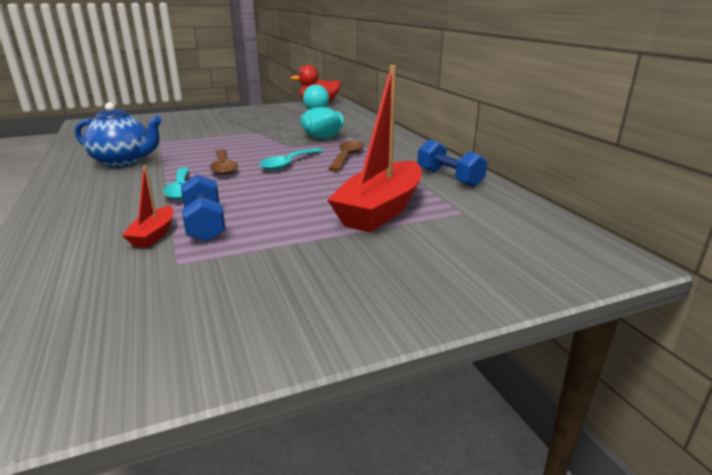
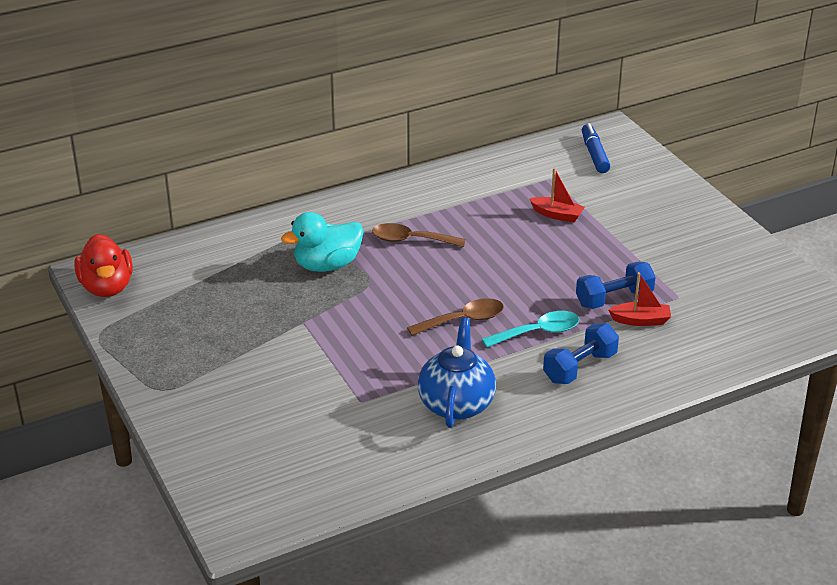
camera: 95 degrees left, 10 degrees up
(288, 164) = (443, 277): turquoise spoon -> none
(380, 210) = (557, 215): red boat -> red boat, size x0.46
(449, 178) = (469, 180): blue dumbbell -> blue dumbbell (580, 367)
(532, 241) = (594, 154): none -> blue marker

